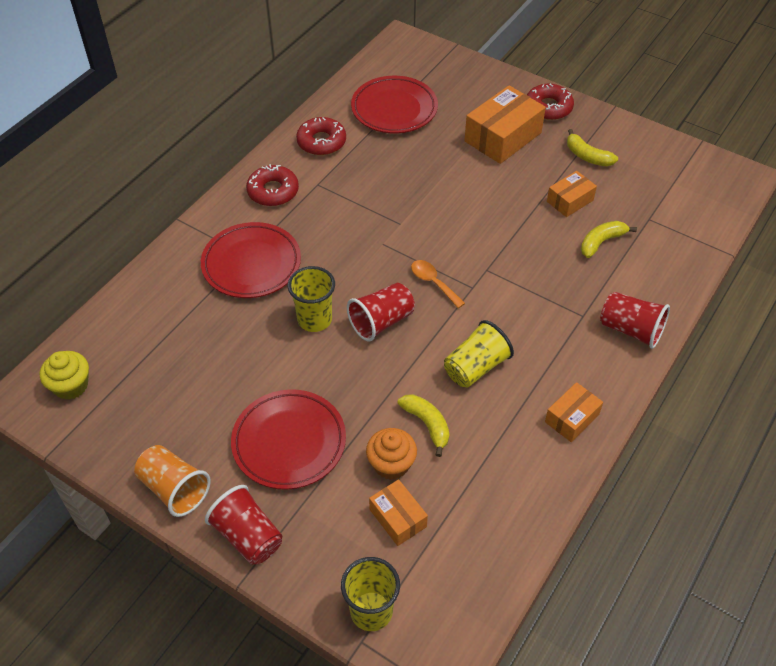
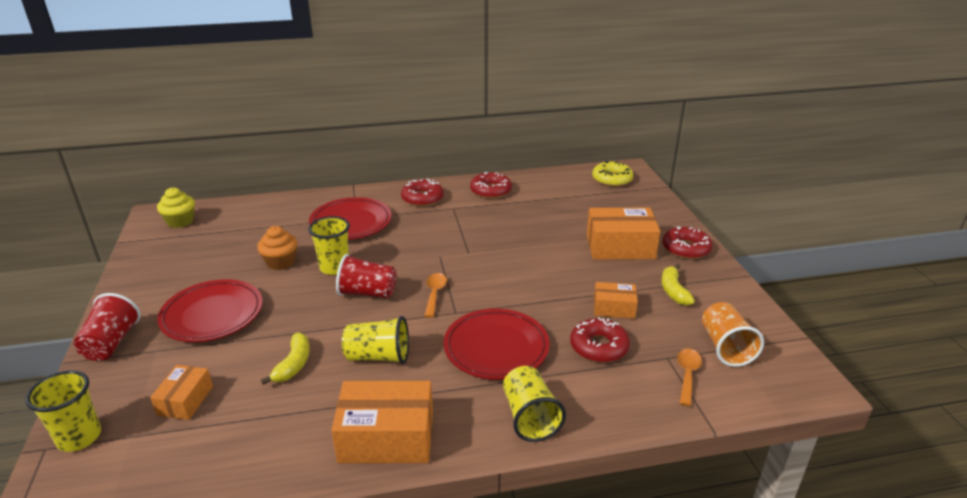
camera: 45 degrees right, 20 degrees down
(174, 489) = (129, 295): orange cup -> orange cup (725, 347)
(391, 464) = (236, 369): orange cupcake -> orange cupcake (280, 262)
(394, 109) = (565, 197): red plate -> red plate (496, 348)
(404, 62) = (612, 179): none -> yellow donut
(572, 418) = (386, 437): orange box -> orange box, size x1.77
(601, 242) = (599, 347): yellow banana -> red donut
(631, 330) = (530, 417): red cup -> yellow cup
(674, 223) = (687, 374): none -> orange spoon

